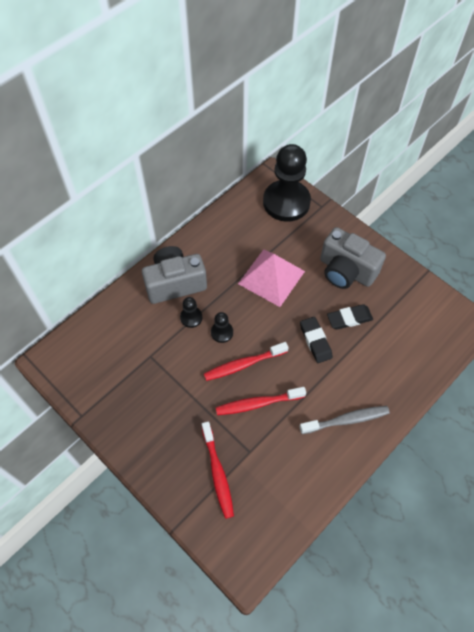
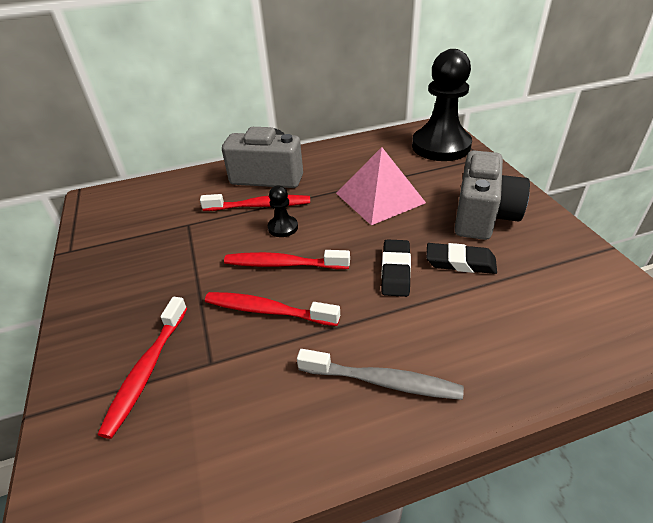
camera: 30 degrees right, 20 degrees down
(191, 317) = (260, 206): black pawn -> red toothbrush
(346, 271) = (483, 216): grey camera -> grey camera turned 135 degrees counterclockwise

